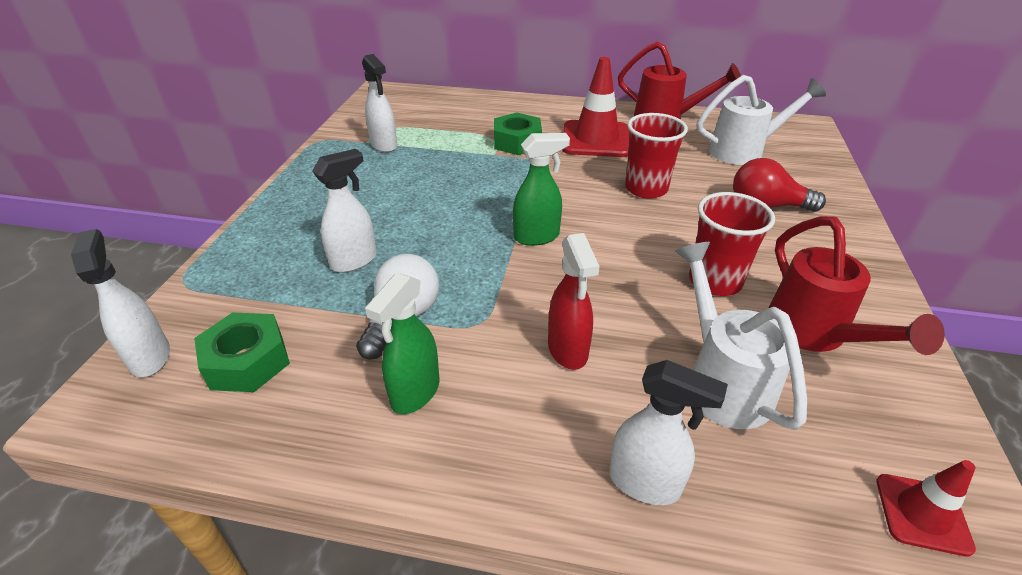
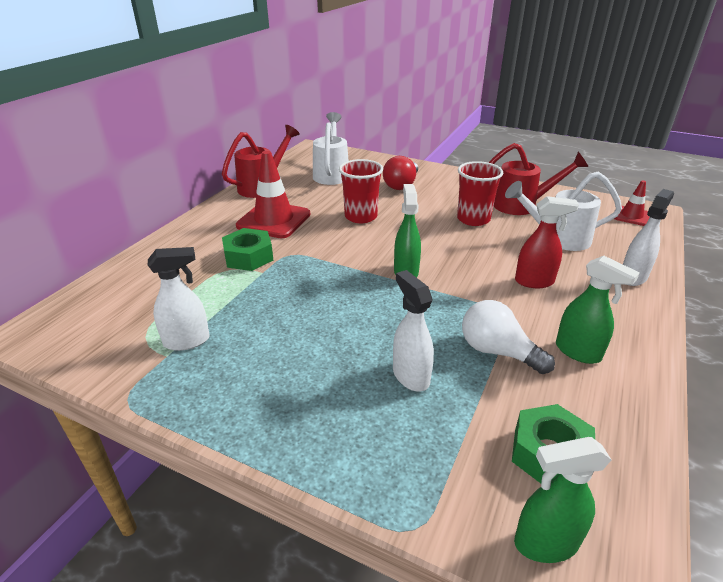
camera: 75 degrees left, 5 degrees down
(150, 357) = (545, 543): white spray bottle -> green spray bottle

